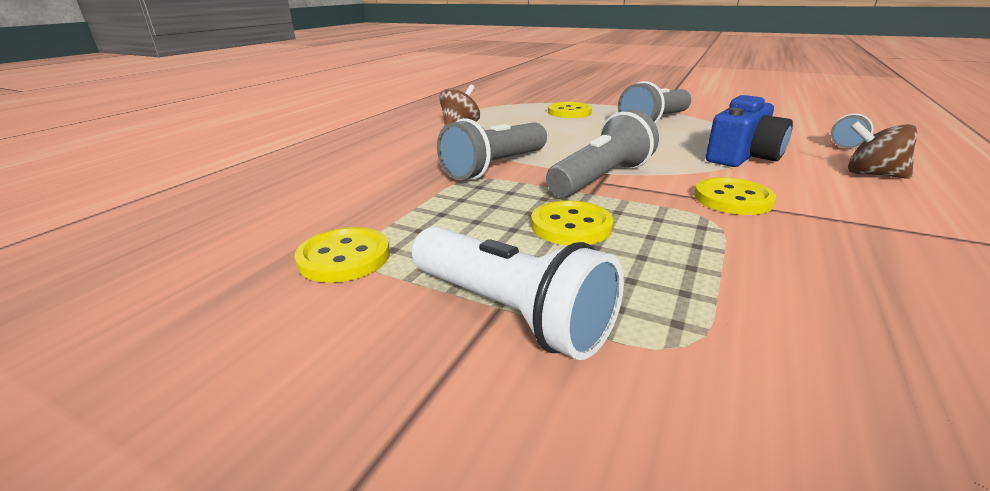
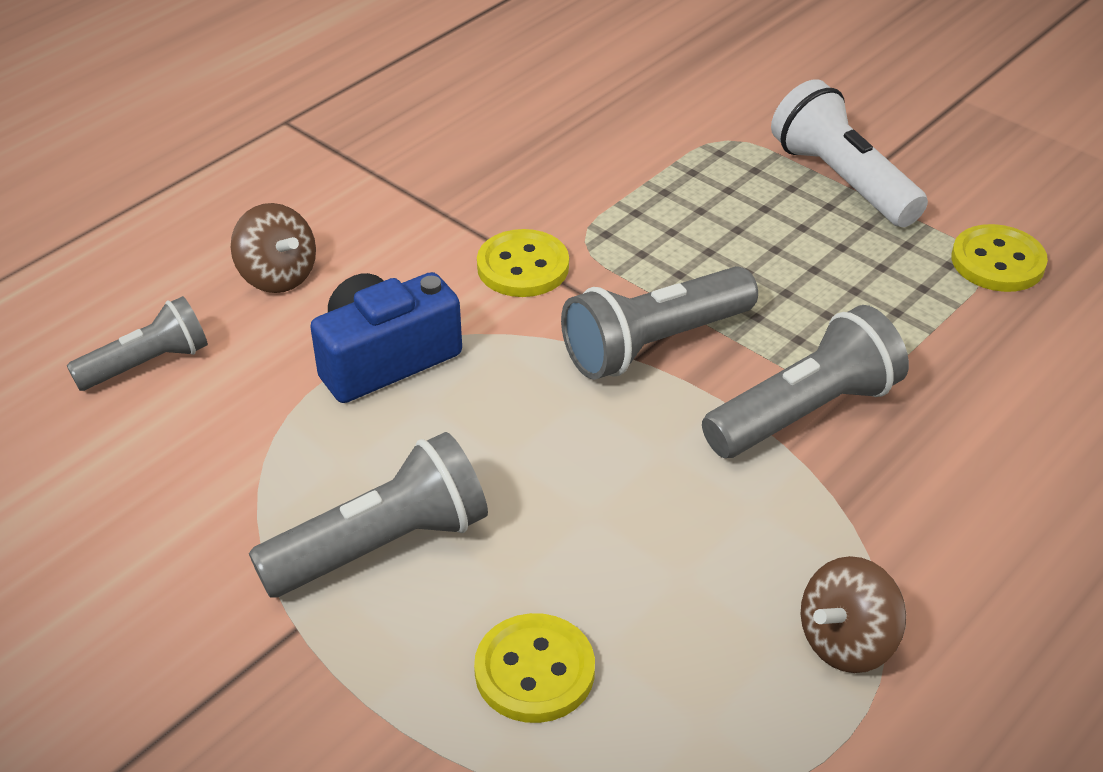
camera: 165 degrees left, 15 degrees up
(571, 226) = (747, 260): yellow button -> none

